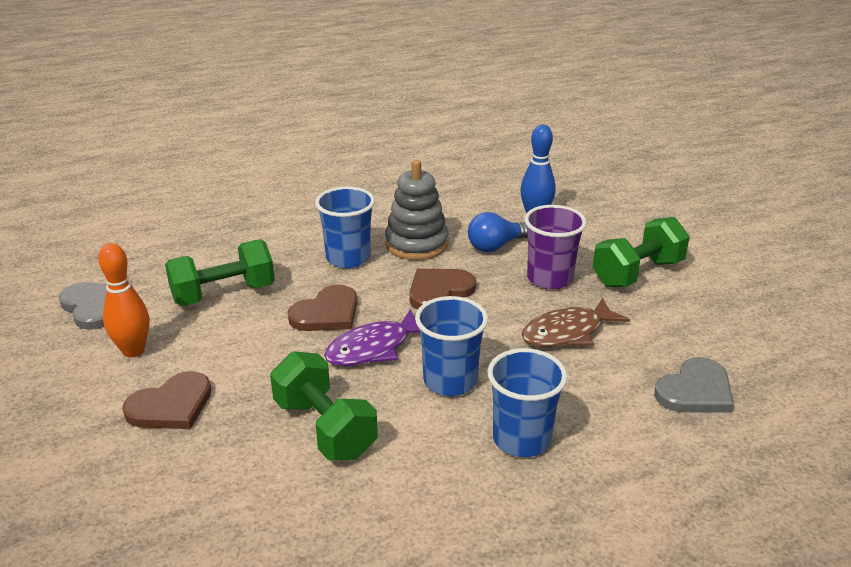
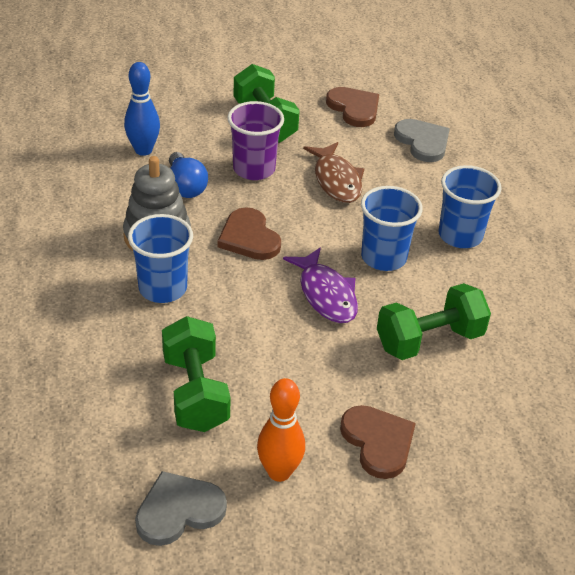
camera: 80 degrees left, 10 degrees up
(327, 313) = (259, 317): brown heart -> brown heart (354, 108)

